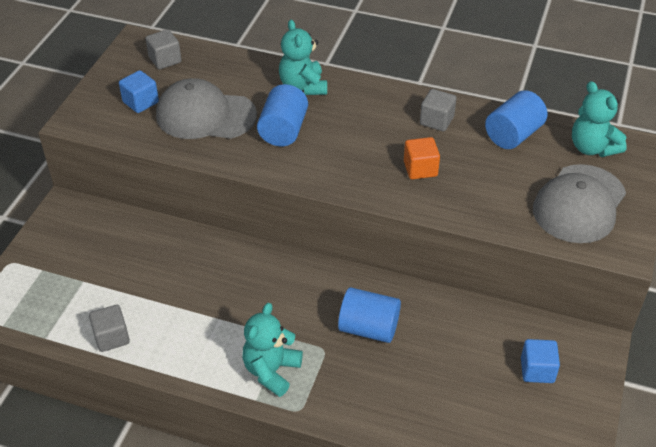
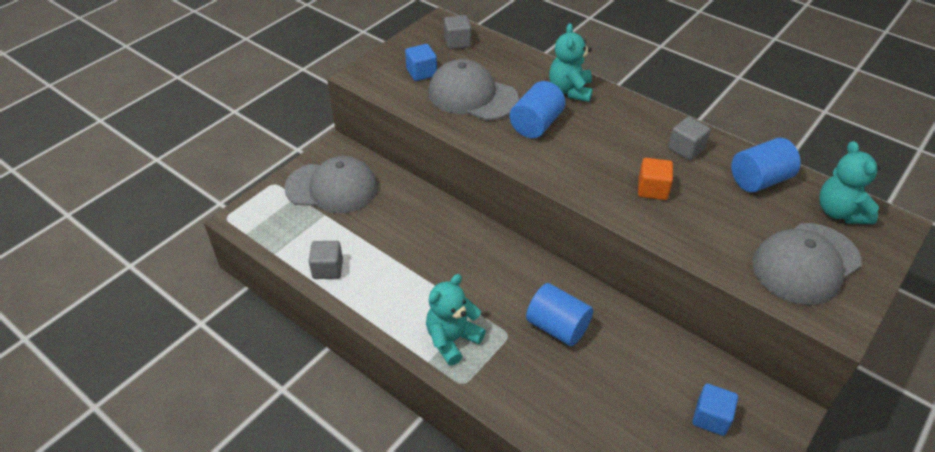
camera: 20 degrees right, 0 degrees up
(78, 250) = (332, 188): none -> grey cap

